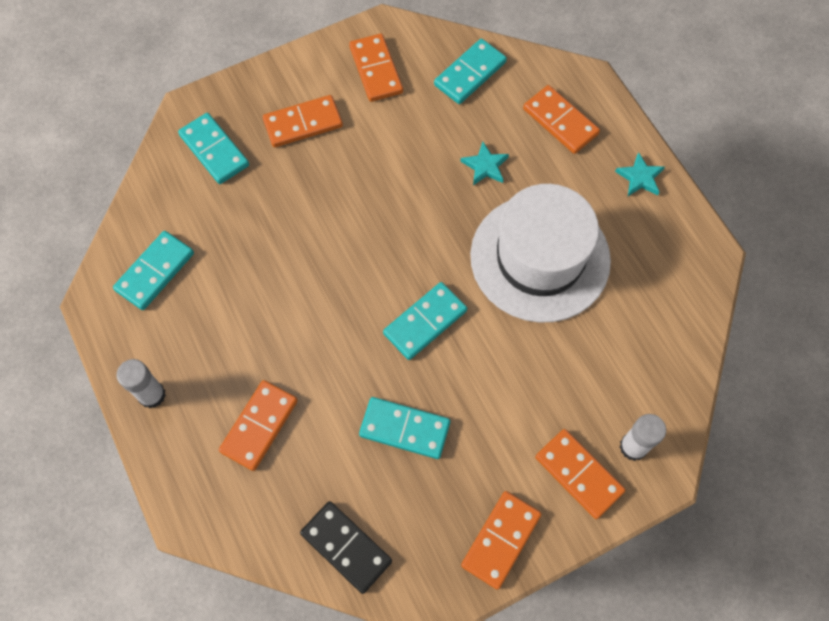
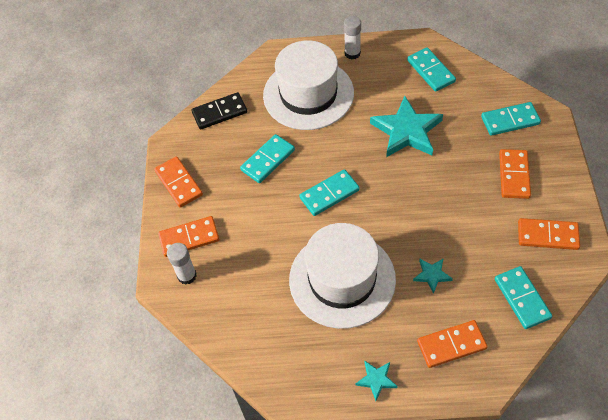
camera: 120 degrees right, 10 degrees down
(259, 426) = (308, 94): orange domino -> white hat
(279, 265) = (407, 131): none -> turquoise star
(425, 322) = (329, 194): turquoise domino -> turquoise domino turned 75 degrees clockwise

